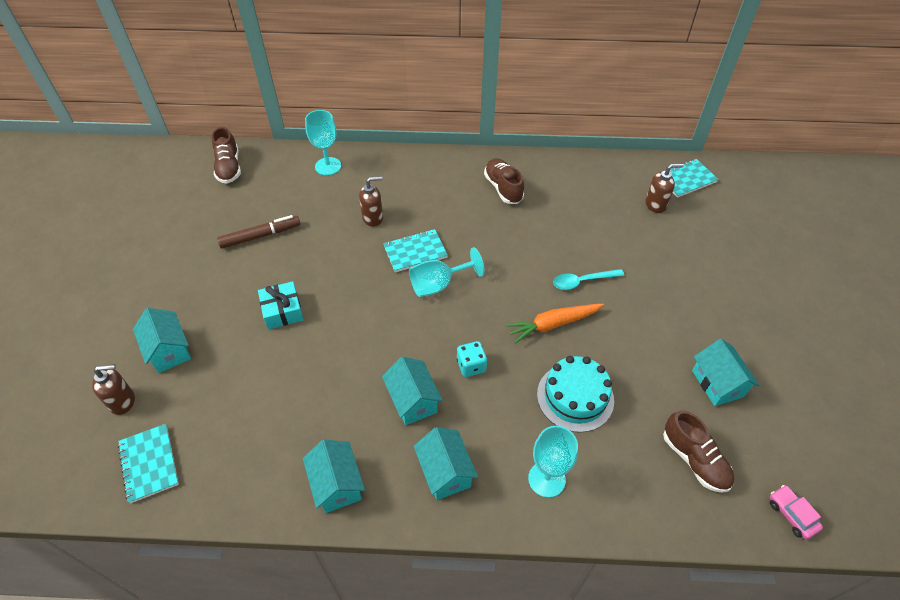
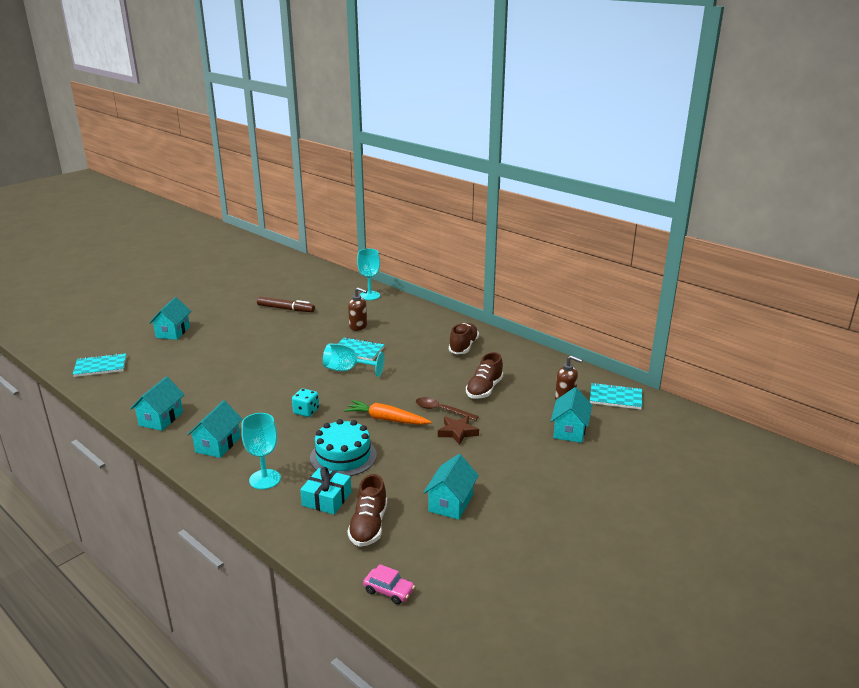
camera: 40 degrees right, 25 degrees down
(123, 401) = (126, 340): brown soap dispenser -> none
(149, 464) = (100, 366): turquoise notebook -> turquoise notebook turned 60 degrees clockwise
(229, 168) = (315, 276): brown shoe -> brown shoe (484, 389)
(282, 311) = (247, 342): turquoise gift -> turquoise gift (327, 499)
(413, 401) = (251, 409): turquoise house -> turquoise house (570, 430)
(582, 281) = (441, 410): turquoise spoon -> brown spoon
(626, 299) = (457, 432): none -> brown star
(791, 514) = (389, 591): pink car -> pink car turned 105 degrees clockwise

